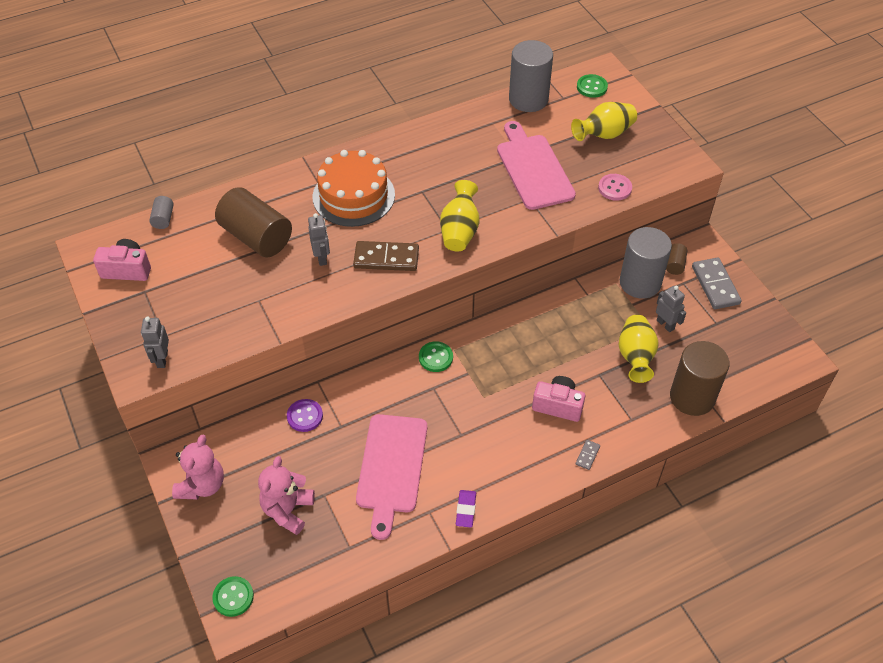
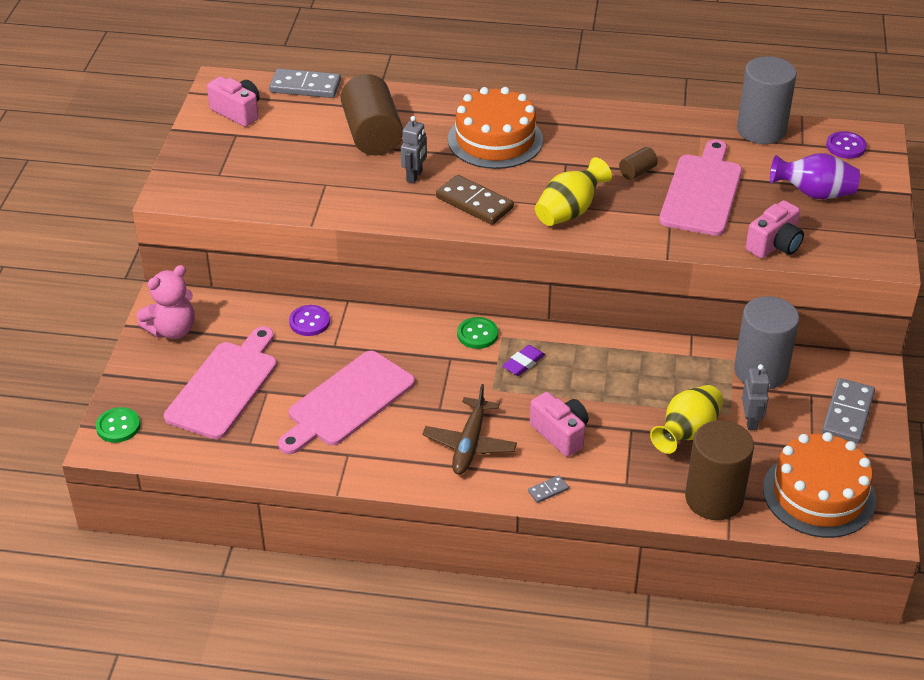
camera: 35 degrees right, 10 degrees down
(162, 359) = (201, 191): grey robot -> none
(163, 219) = (305, 86): grey cylinder -> grey domino
(287, 510) = (224, 386): pink teddy bear -> pink cutting board
(466, 510) = (383, 471): purple eraser -> purple eraser (523, 363)
(505, 450) = (469, 444): none -> brown plane
(592, 87) = (845, 146): green button -> purple button
(604, 134) = (814, 194): yellow vase -> purple vase
(614, 188) = (774, 245): pink button -> pink camera
(675, 264) = (818, 373): brown cylinder -> brown cylinder (637, 172)
(748, 355) = (819, 494): none -> orange cake

